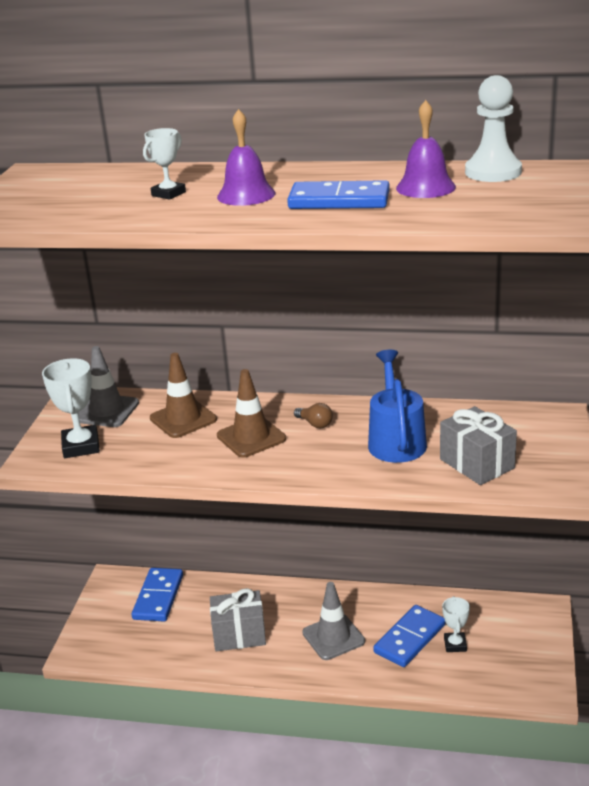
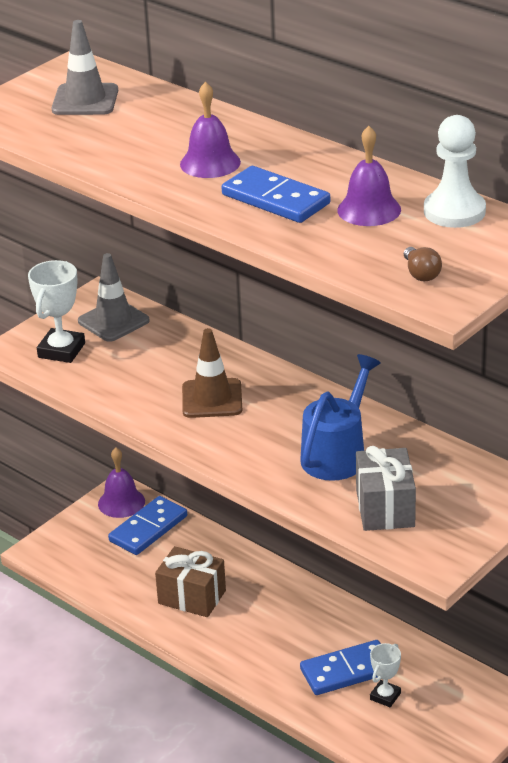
camera: 30 degrees right, 5 degrees up
(119, 586) = (121, 502): none -> purple bell
(168, 194) = (150, 138): white trophy -> none
(183, 419) = (171, 355): brown traffic cone -> none
(239, 634) = (192, 597): grey gift -> brown gift
(315, 424) = (282, 407): brown light bulb -> brown light bulb (421, 274)
(333, 637) = (276, 637): grey traffic cone -> grey traffic cone (85, 100)

